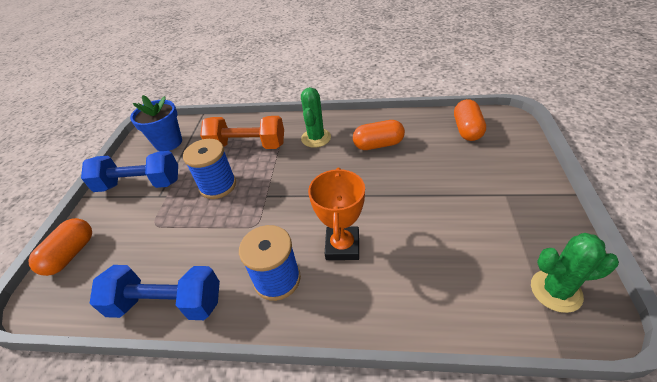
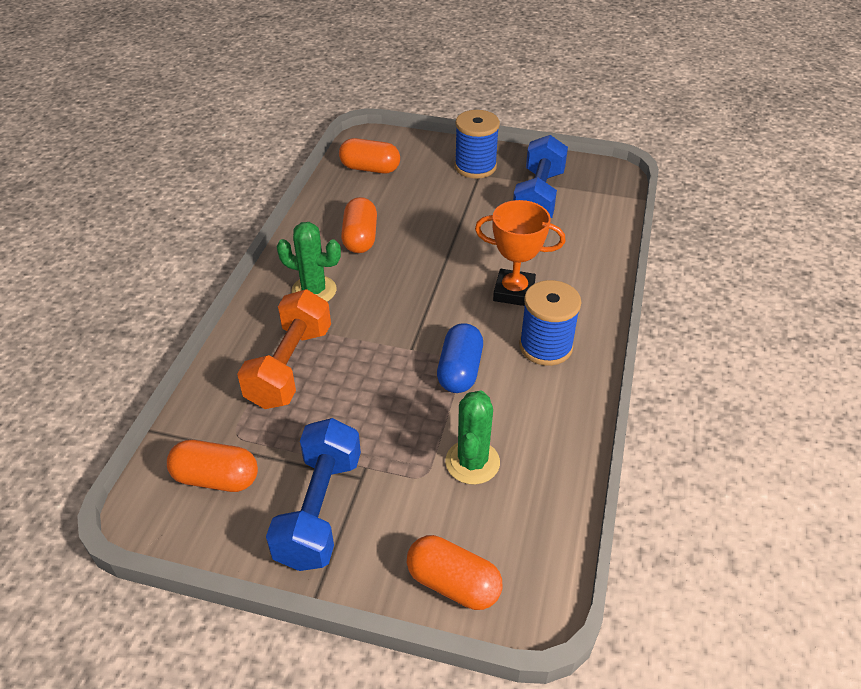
camera: 85 degrees left, 0 degrees up
(167, 303) = (560, 445): blue dumbbell -> blue dumbbell (538, 197)
(168, 142) = (216, 478): blue flower pot -> orange capsule
(218, 186) = (369, 402): blue spool -> blue spool (475, 167)
(246, 226) = (460, 370): none -> blue capsule
(556, 291) = (588, 182): green cactus -> green cactus (472, 462)

